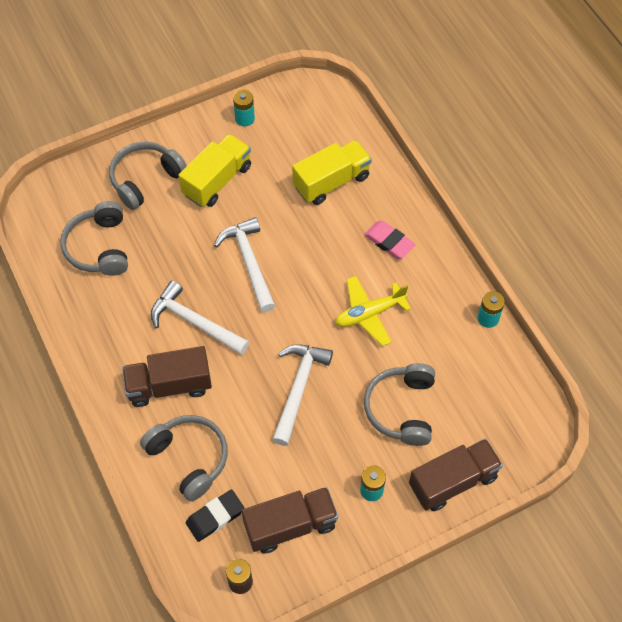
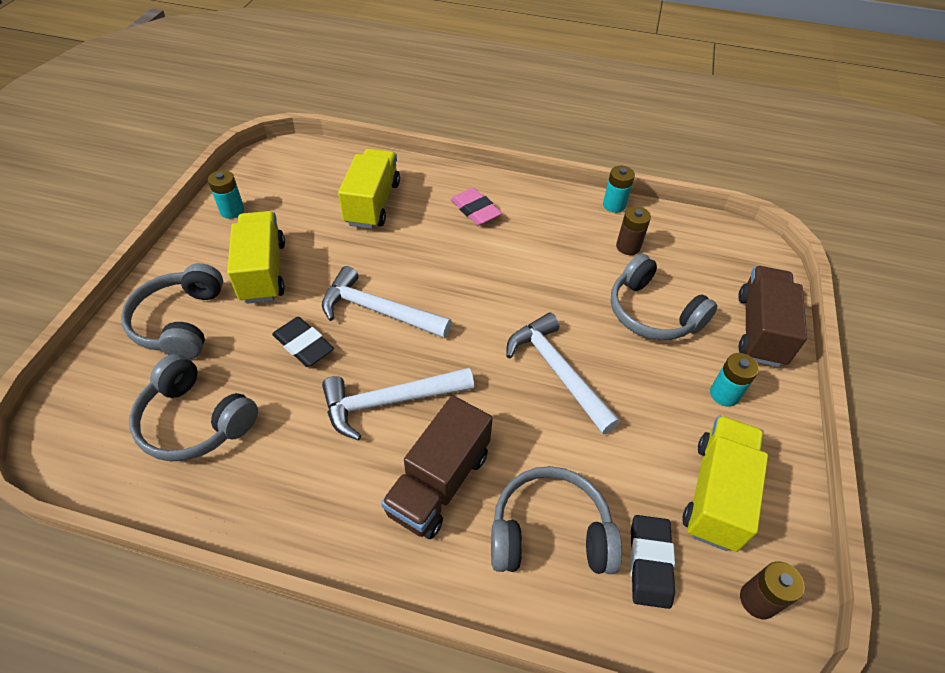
camera: 50 degrees left, 10 degrees down
(189, 249) = (303, 345): none -> black eraser
(290, 525) = (716, 493): brown truck -> yellow truck
(370, 313) = (531, 268): yellow plane -> none
(389, 242) = (475, 210): pink eraser -> pink eraser turned 60 degrees clockwise
(452, 355) = (628, 247): none -> brown battery

